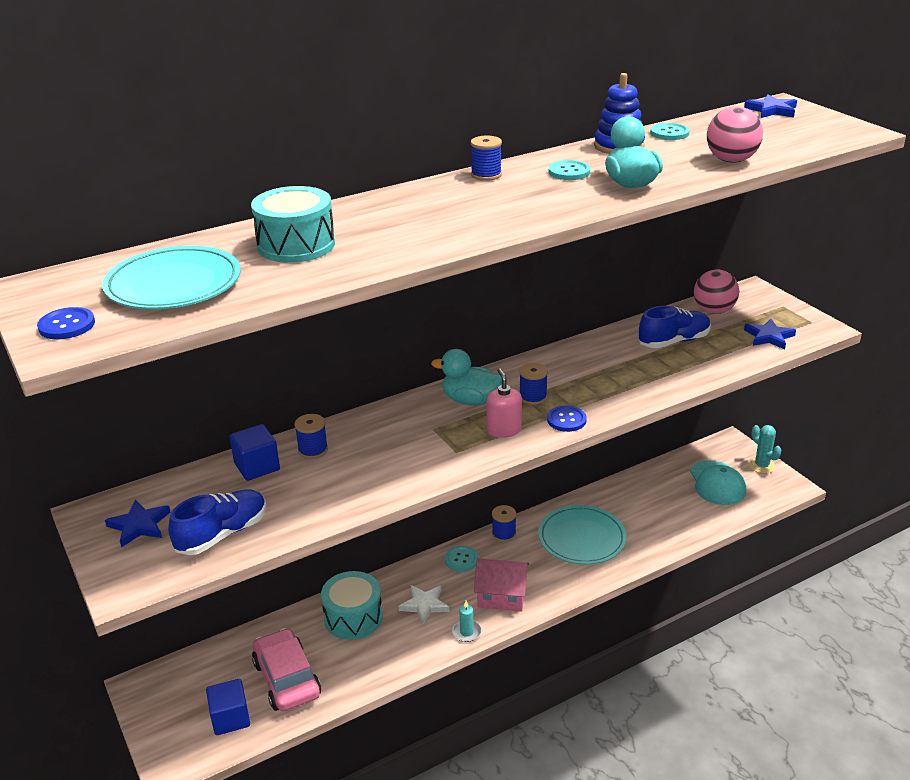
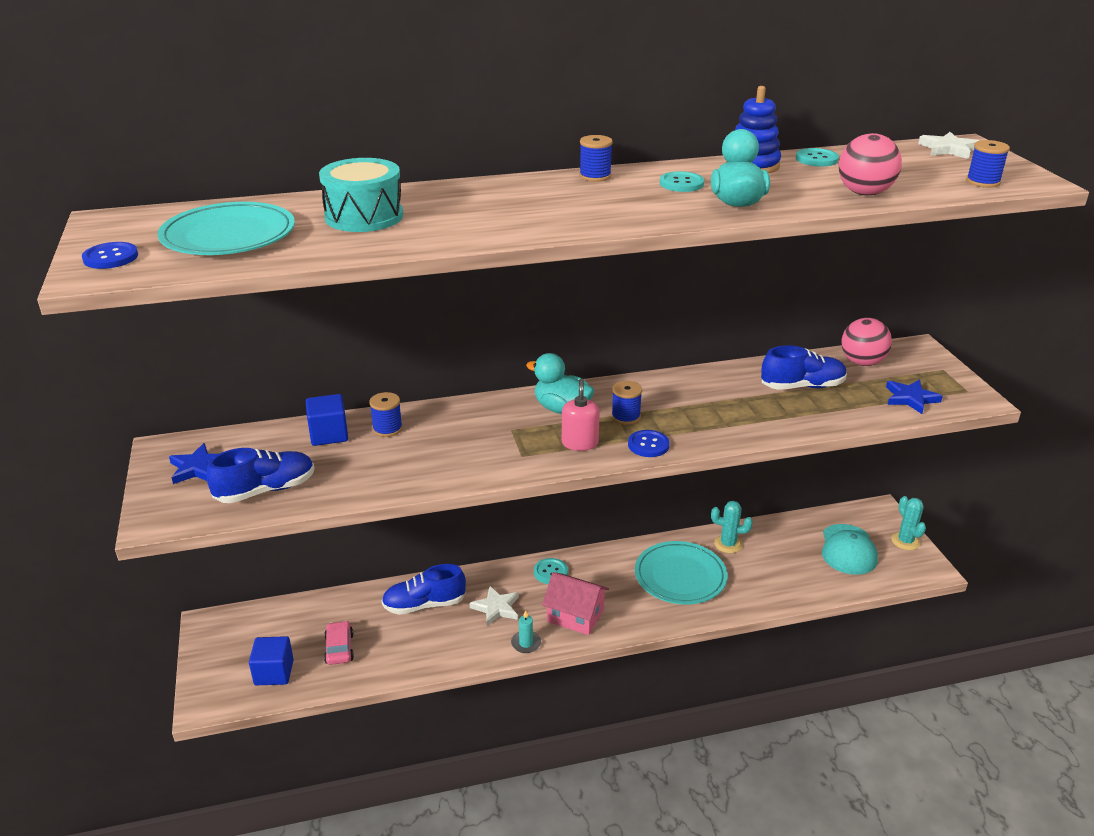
camera: 15 degrees right, 0 degrees up
(287, 679) = (339, 648): pink car -> pink car, size x0.57
(353, 617) = (424, 605): turquoise drum -> blue shoe
(503, 534) = (603, 556): blue spool -> blue spool (983, 182)
(612, 500) = (728, 544): none -> turquoise cactus
(772, 110) = (948, 149): blue star -> white star

